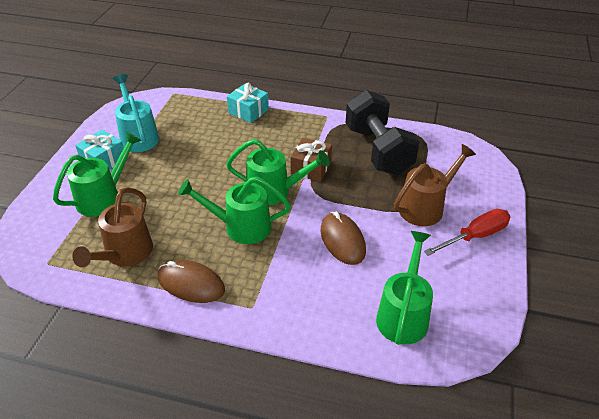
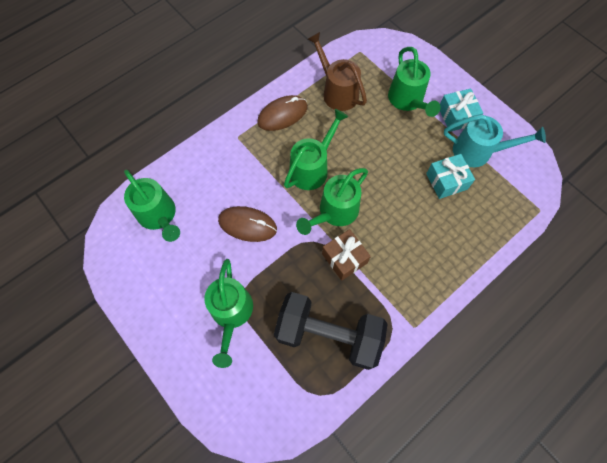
camera: 125 degrees right, 25 degrees up
(248, 111) = (467, 258): turquoise gift -> turquoise gift (446, 181)
(426, 207) = (231, 314): brown watering can -> green watering can
(475, 236) = (174, 324): red screwdriver -> none

